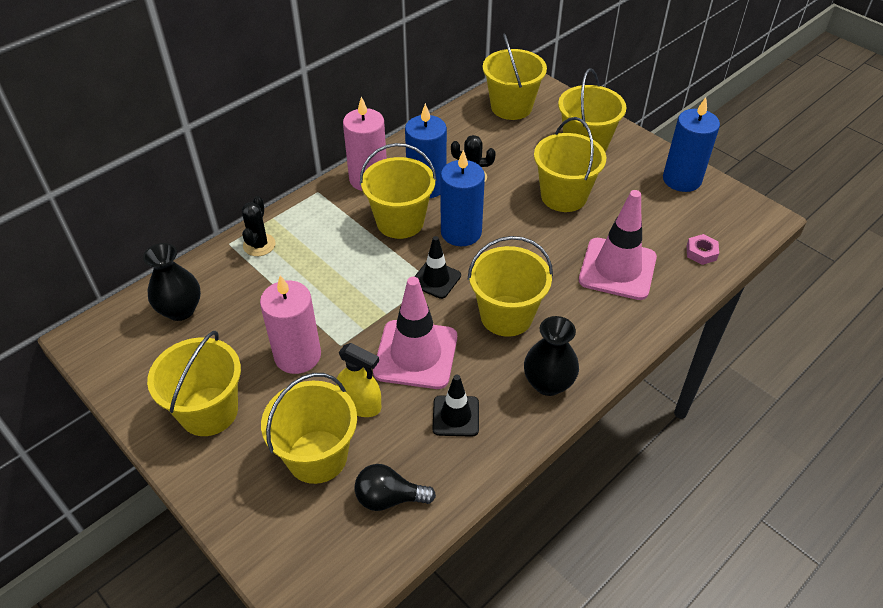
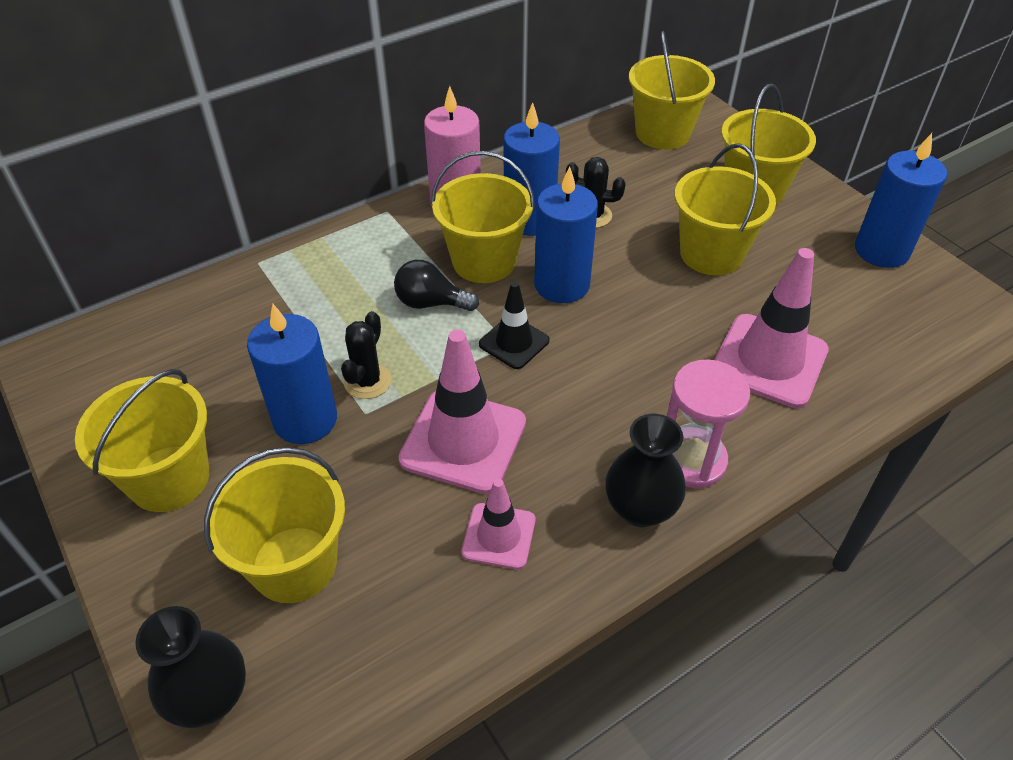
camera: 10 degrees right, 0 degrees up
(180, 310) = (173, 339): black vase -> black vase (210, 697)
(259, 245) = (295, 269): black cactus -> black cactus (367, 381)
(297, 355) = (305, 419): pink candle -> blue candle
(360, 404) = (371, 499): yellow spray bottle -> none
(389, 498) = (377, 641): black light bulb -> black light bulb (431, 303)
(455, 416) = (499, 536): black traffic cone -> pink traffic cone
(506, 316) = (600, 404): yellow bucket -> none
(576, 345) = (691, 460): none -> pink hourglass
(701, 253) = (894, 353): pink nut -> none

